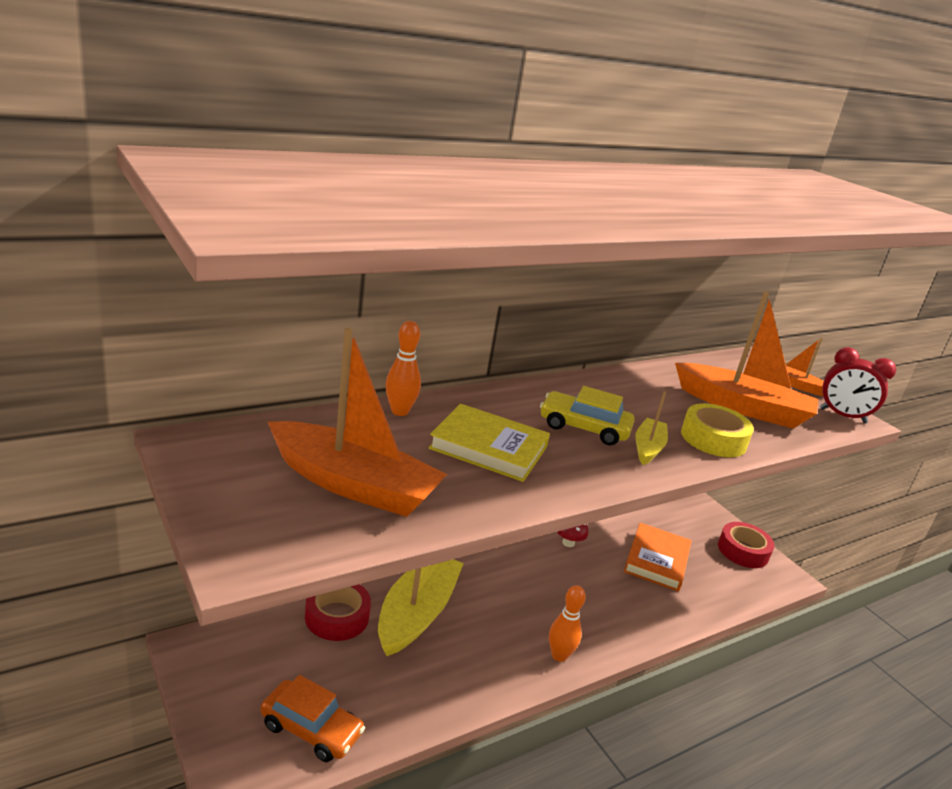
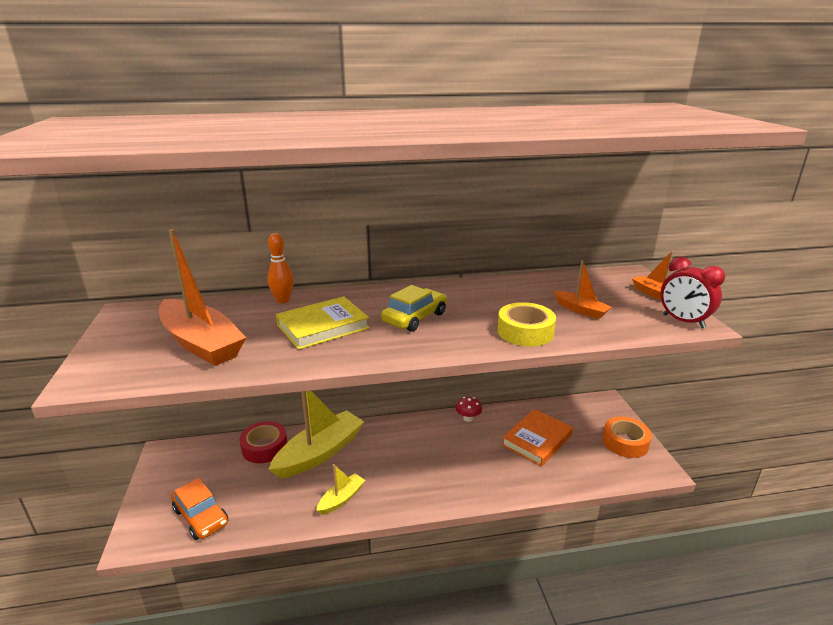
camera: 25 degrees right, 0 degrees up
(488, 448) = (323, 327): yellow book -> yellow book turned 75 degrees counterclockwise
(559, 655) = (407, 499): orange bowling pin -> none
(584, 428) = (415, 318): yellow car -> yellow car turned 90 degrees clockwise
(648, 448) = (456, 335): yellow boat -> yellow boat (341, 499)
(743, 408) = (581, 310): orange boat -> orange boat, size x0.50
(743, 551) = (625, 442): red tape -> orange tape

